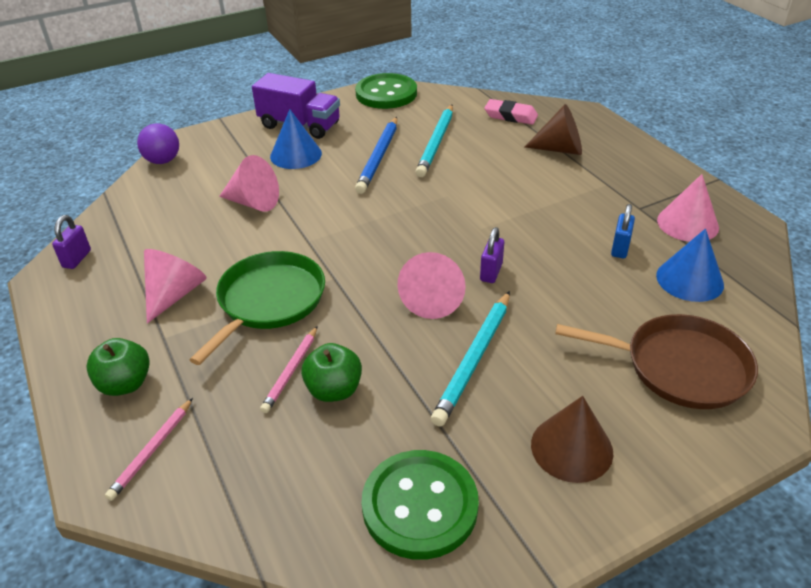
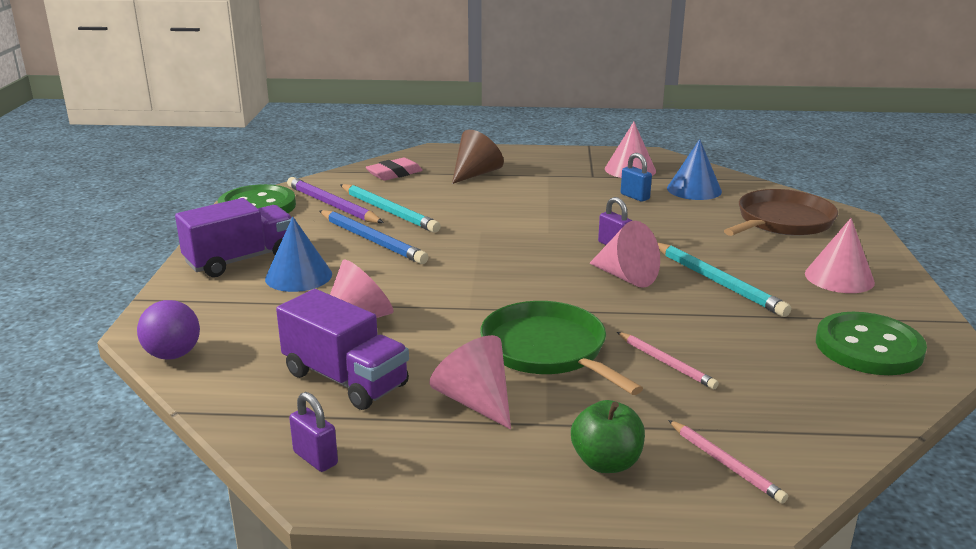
camera: 60 degrees left, 15 degrees down
(171, 231) = (345, 379): none -> purple truck
(334, 390) = (709, 349): green apple -> none
(420, 118) = (332, 205): none -> purple pencil
(571, 448) = (839, 277): brown cone -> pink cone

